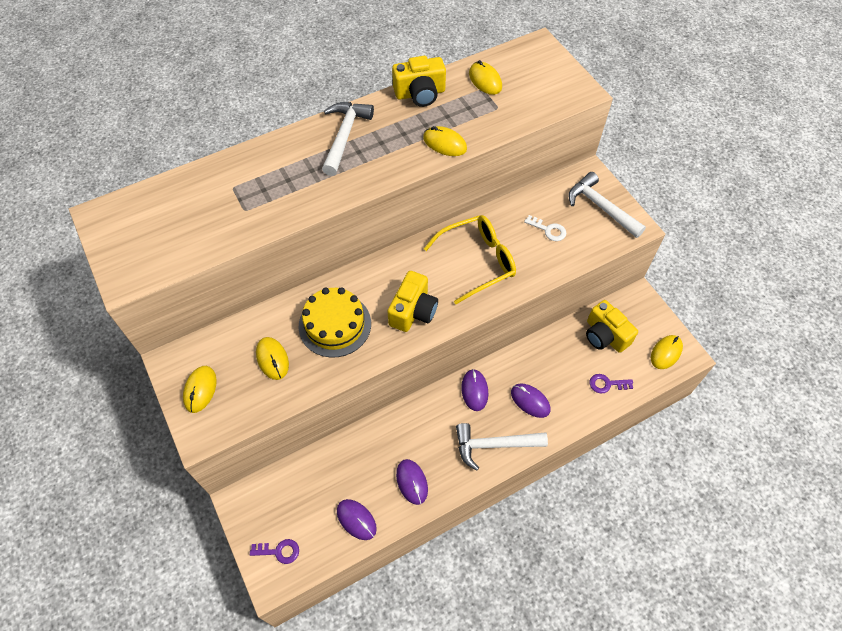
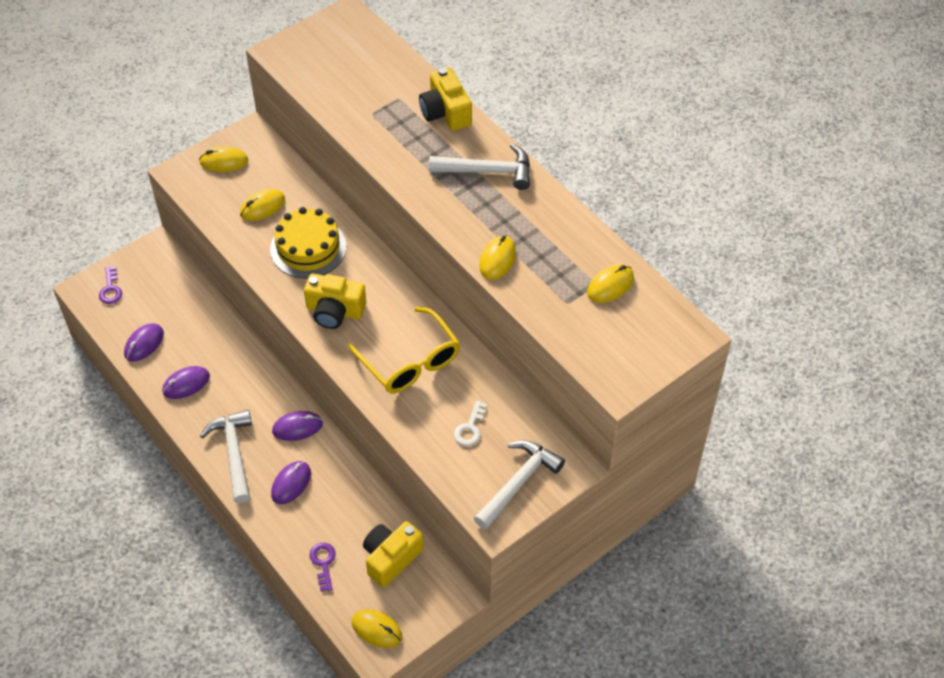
camera: 80 degrees right, 5 degrees down
(420, 93) = (571, 226): yellow camera -> yellow camera (445, 112)

